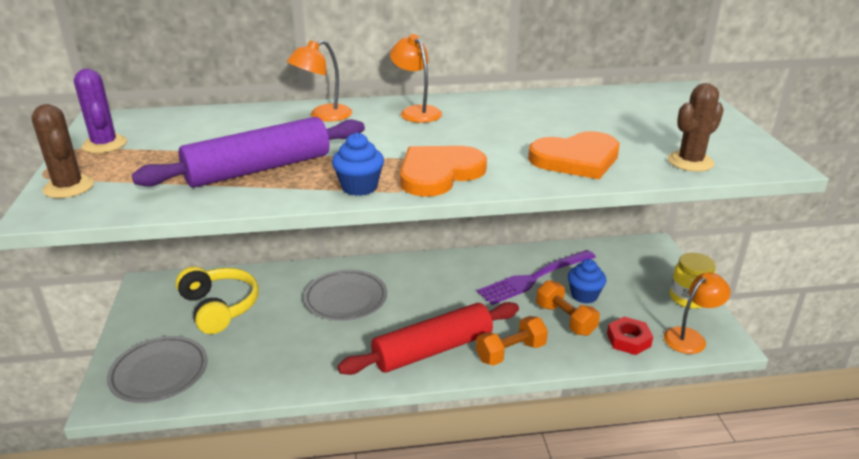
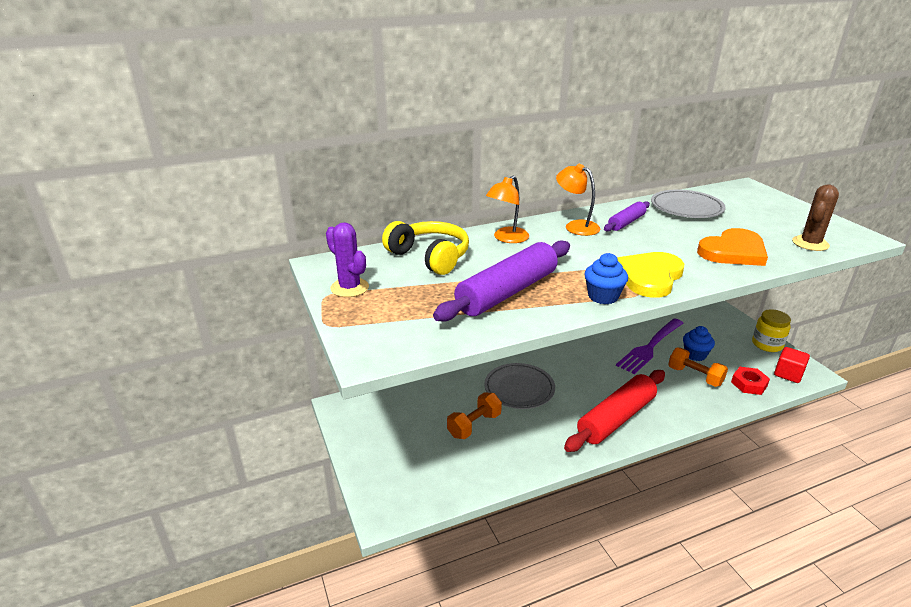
camera: 15 degrees left, 0 degrees up
(69, 187) = (363, 332): brown cactus -> none
(159, 373) = (410, 482): grey plate -> grey plate (686, 208)
(219, 307) = (419, 415): yellow headphones -> yellow headphones (430, 257)
(439, 173) = (649, 277): orange heart -> yellow heart
(481, 114) = (626, 222): none -> purple rolling pin
(510, 352) = (674, 409): orange dumbbell -> orange dumbbell (474, 425)
(690, 337) = (788, 374): orange lamp -> red cube

